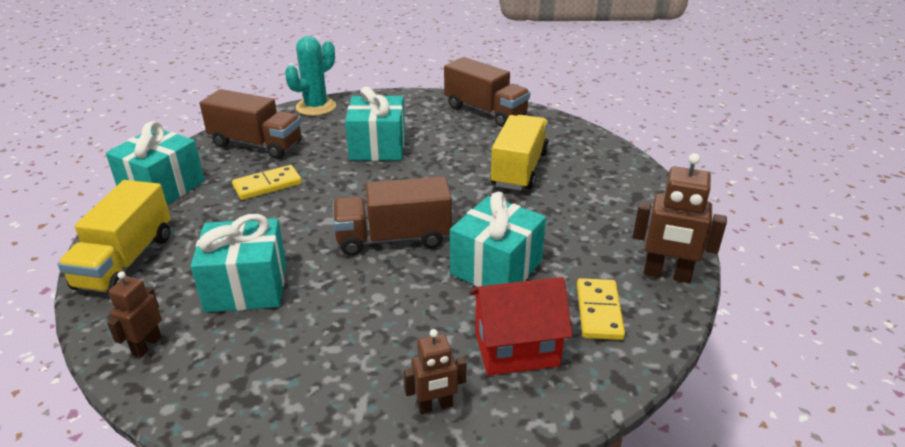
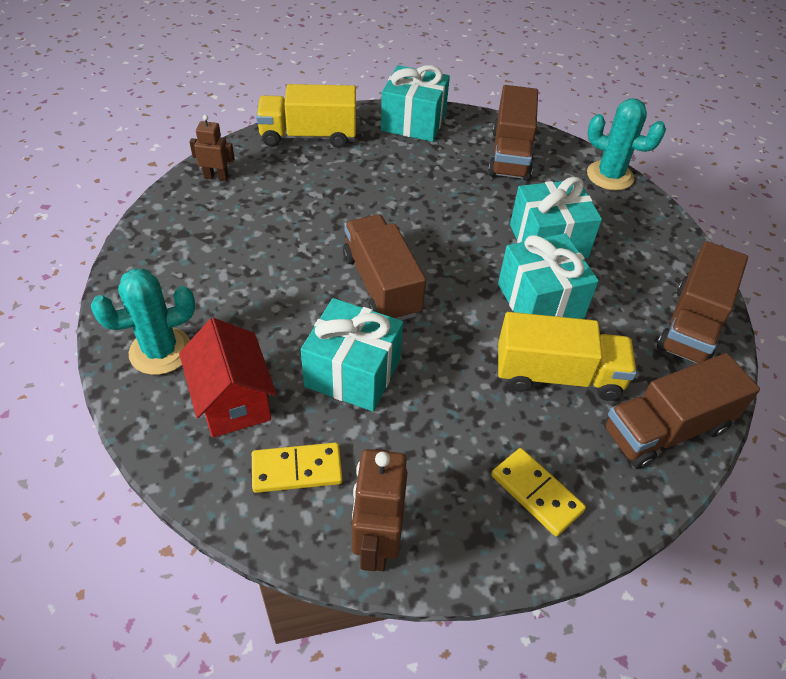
camera: 75 degrees right, 15 degrees up
(246, 287) = (290, 207): turquoise gift -> turquoise gift (540, 301)
(267, 185) = (441, 180): yellow domino -> yellow domino (536, 493)
(435, 406) = (160, 351): brown robot -> turquoise cactus
(572, 139) = (665, 429): none -> brown truck

